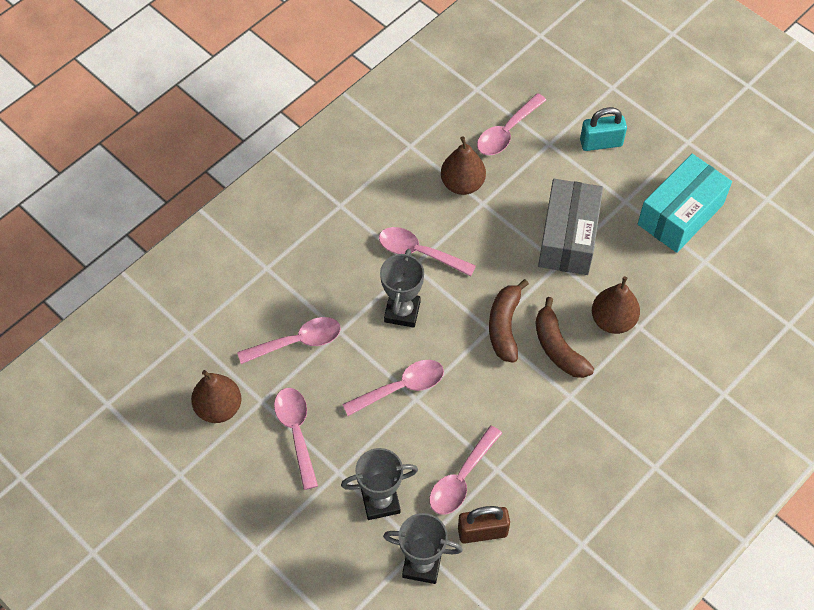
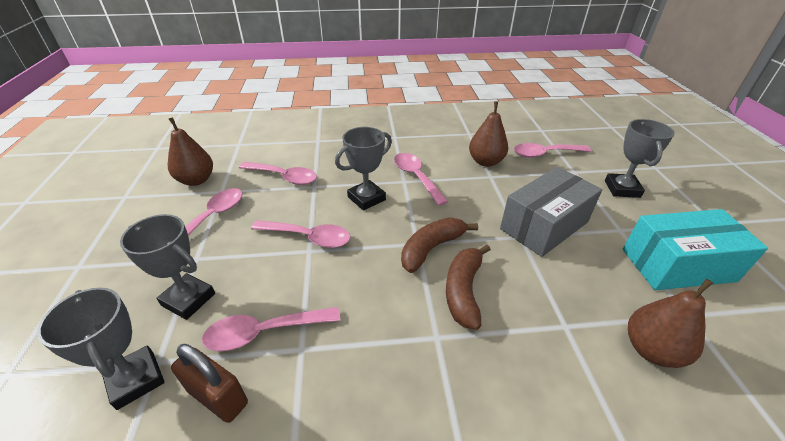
camera: 40 degrees right, 20 degrees down
(601, 143) = (622, 189): turquoise padlock -> grey trophy
(613, 320) = (539, 303): brown pear -> brown pear (651, 350)

